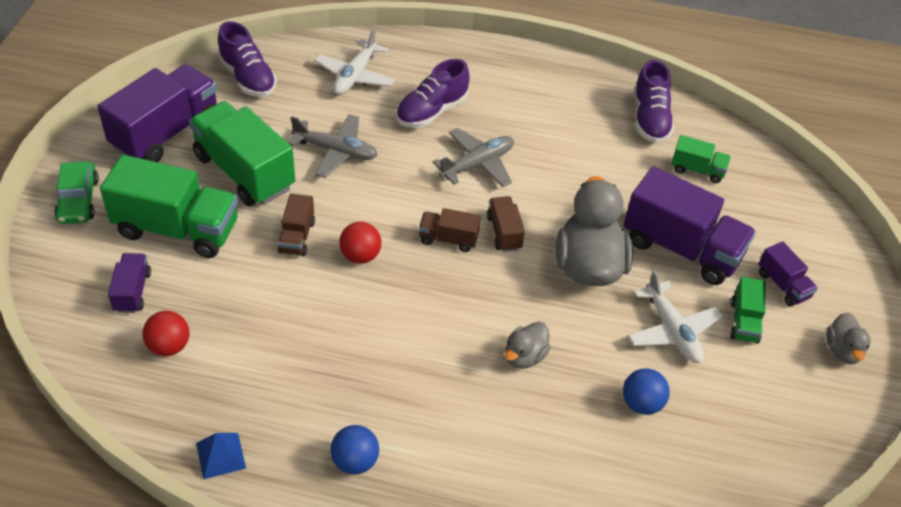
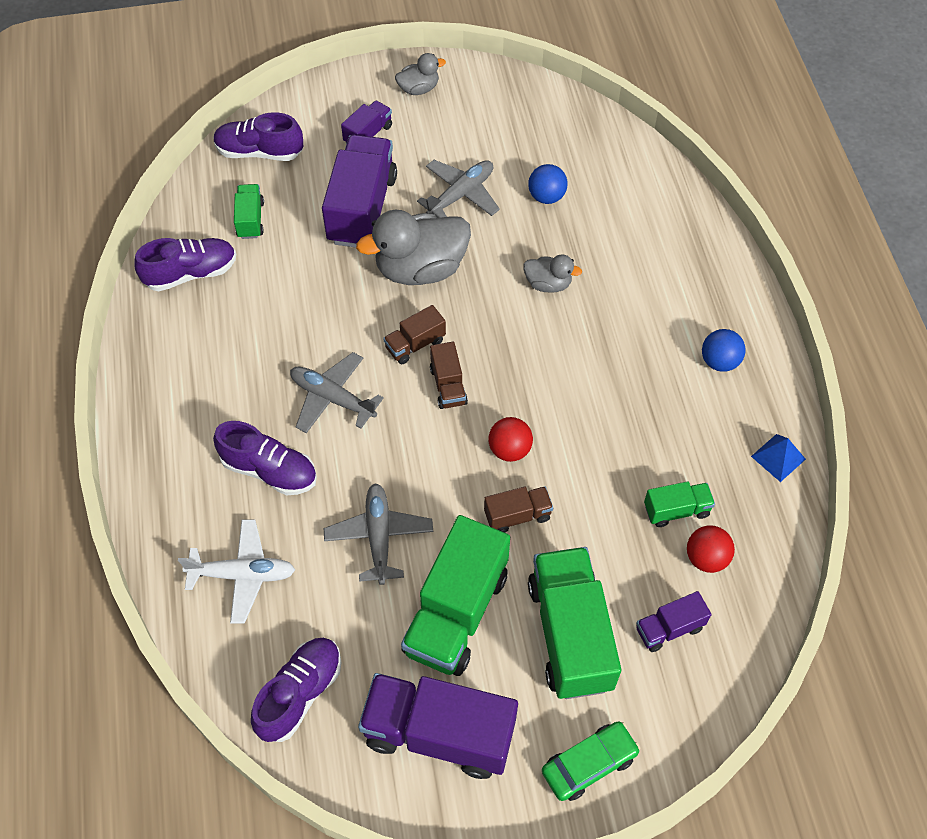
camera: 110 degrees left, 10 degrees up
(672, 330) = (461, 195): white plane -> grey plane
(744, 321) = (423, 152): green truck -> green truck (676, 510)
(782, 199) = (260, 152): none -> purple shoe

